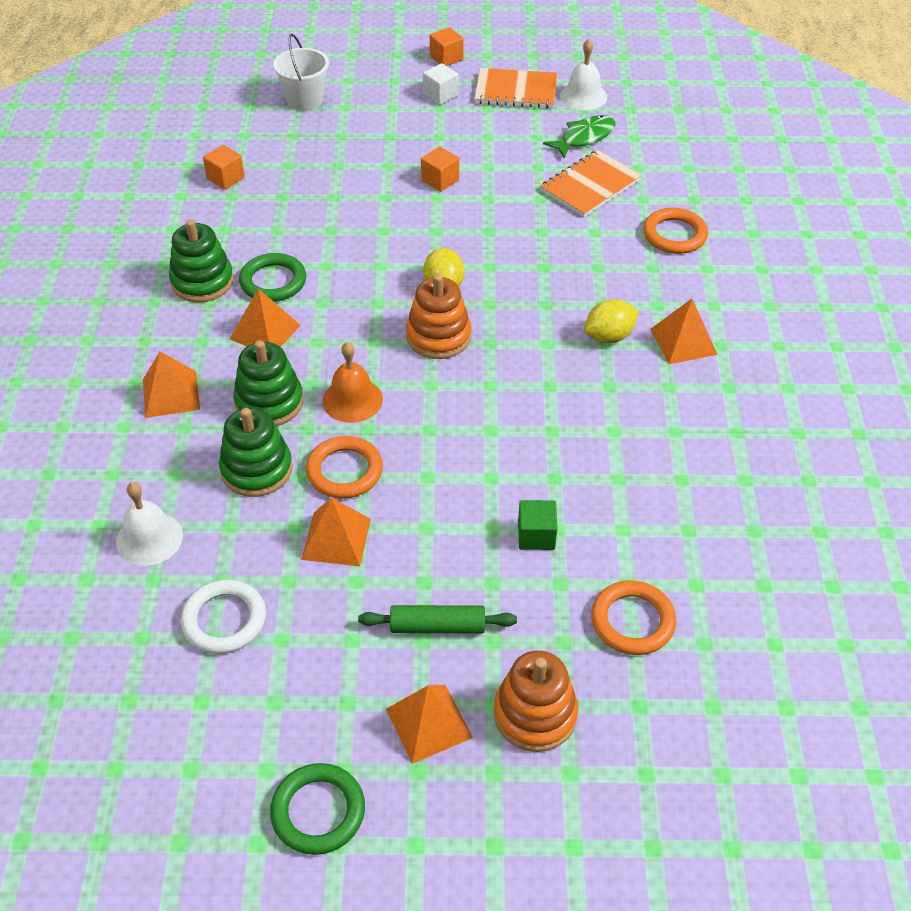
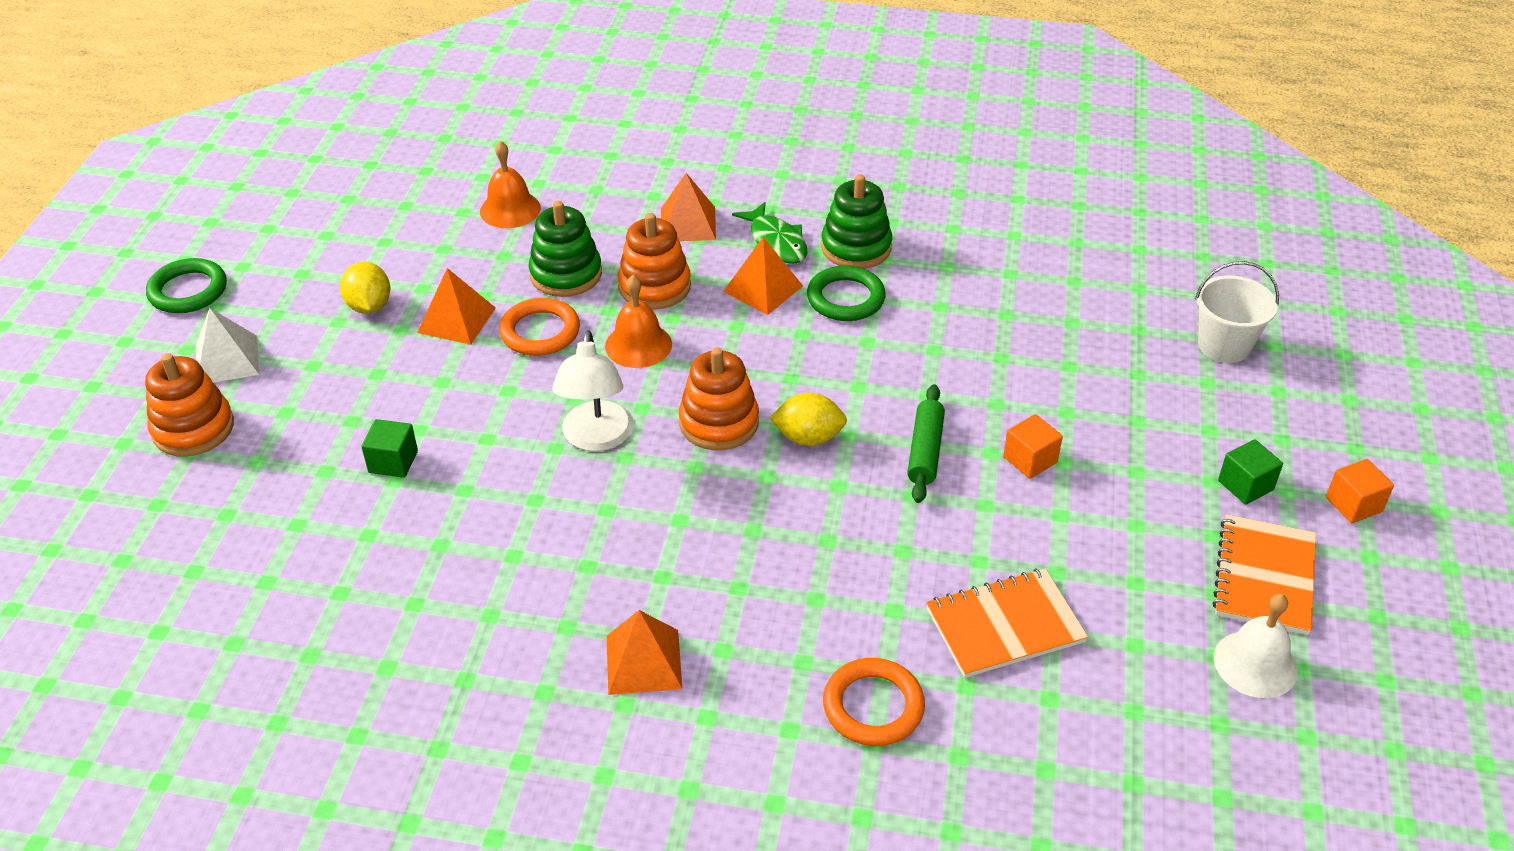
camera: 100 degrees right, 5 degrees down
(149, 538) = (510, 209): white bell -> orange bell
(224, 620) = (399, 249): white ring -> none
(225, 178) = (1046, 270): orange cube -> none
(269, 402) = (654, 286): green stacking toy -> orange stacking toy
(429, 723) = (227, 360): orange pyramid -> white pyramid
(437, 626) = (322, 376): green rolling pin -> green rolling pin (925, 451)
(440, 95) = (1245, 485): white cube -> green cube
(474, 406) = (596, 438): none -> white lamp
(584, 137) = (1133, 642): green fish -> green fish (776, 242)
(590, 186) = (1005, 625): orange notebook -> orange notebook turned 75 degrees counterclockwise
(609, 336) = (675, 583): yellow lemon -> yellow lemon (369, 306)
(632, 621) = (251, 518): orange ring -> none

